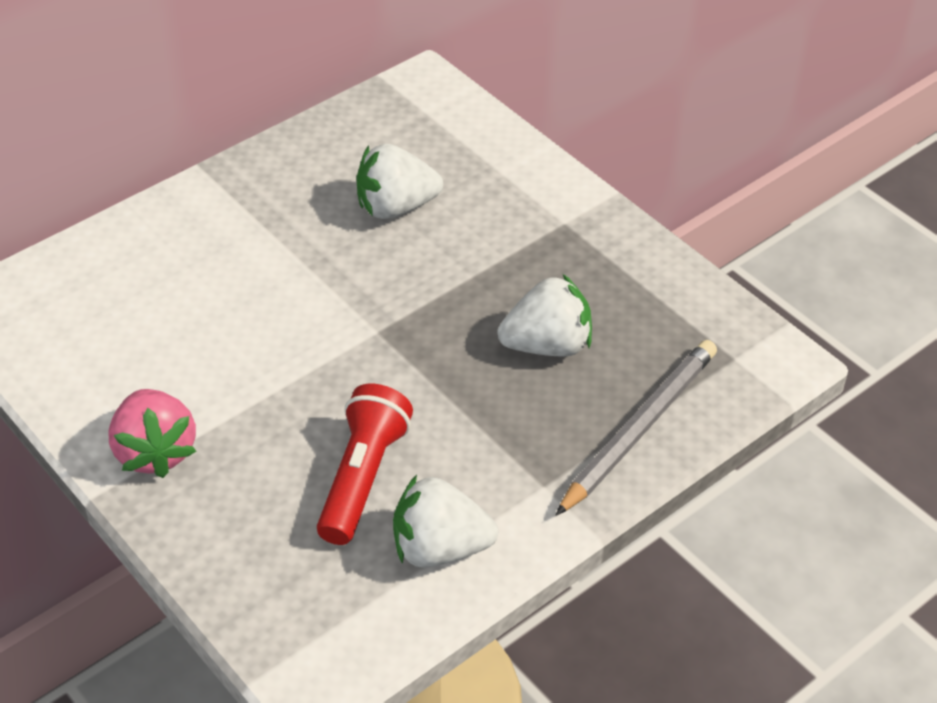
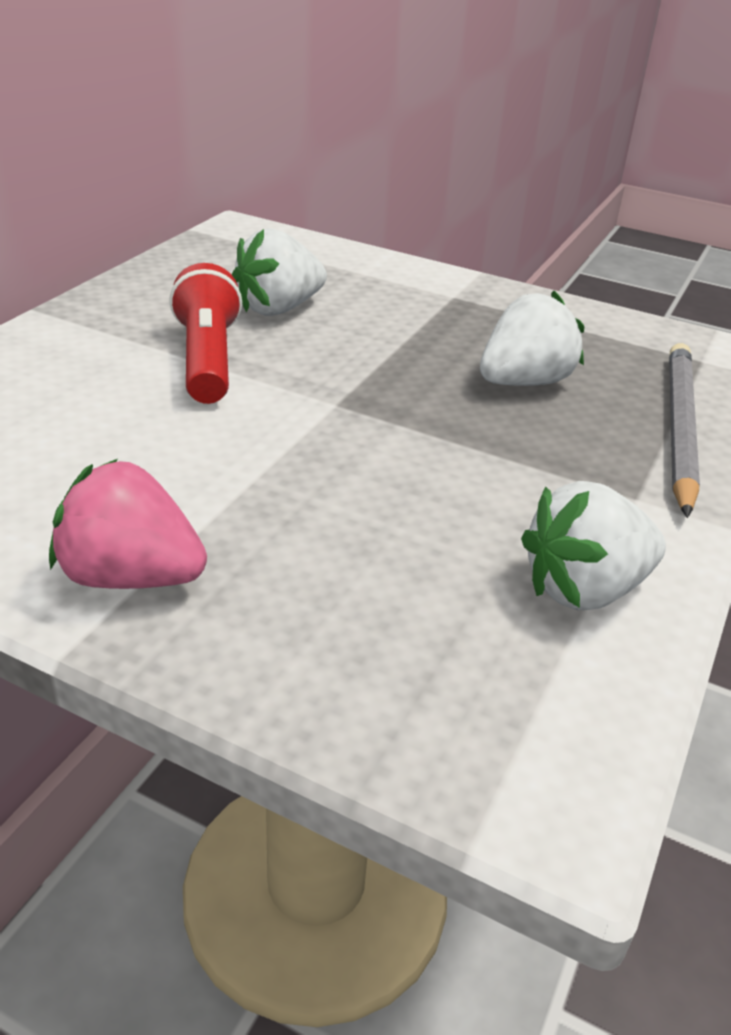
camera: 25 degrees left, 10 degrees down
(155, 452) = (131, 577): pink strawberry -> pink strawberry turned 150 degrees clockwise
(362, 477) = (428, 538): red flashlight -> red flashlight (207, 359)

